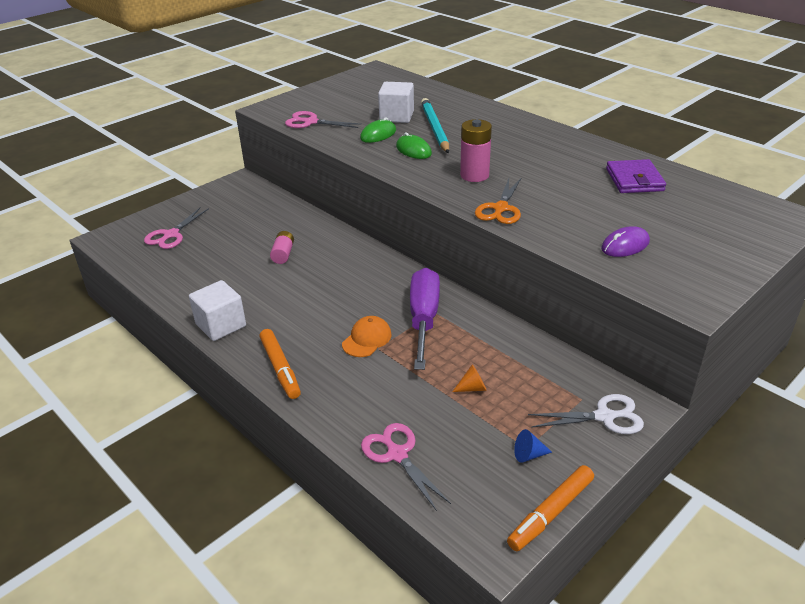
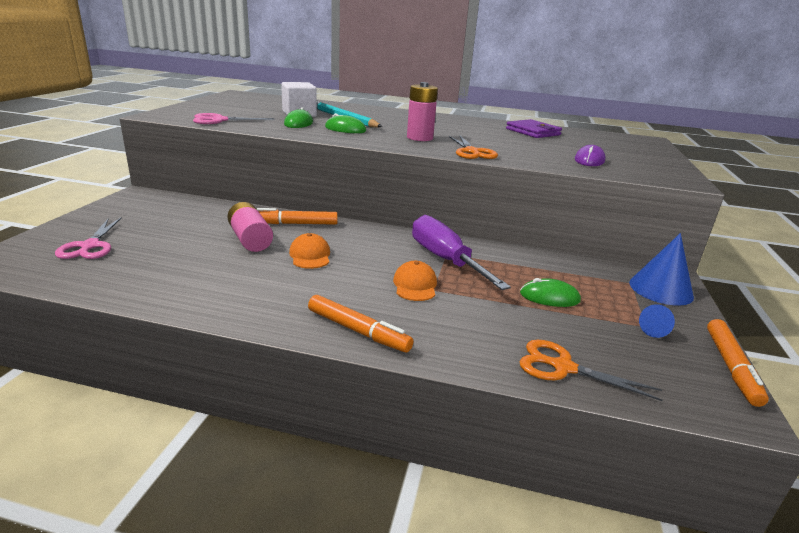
camera: 35 degrees left, 10 degrees down
(221, 325) = (242, 310): white cube -> none
(283, 254) = (250, 239): pink battery -> pink battery, size x1.54
(313, 284) = (310, 255): none -> orange cap
(334, 243) = (295, 224): none -> orange marker
(397, 454) = (563, 367): pink scissors -> orange scissors
(472, 388) = (549, 297): orange cone -> green mouse
(604, 416) = (660, 289): white scissors -> blue cone

